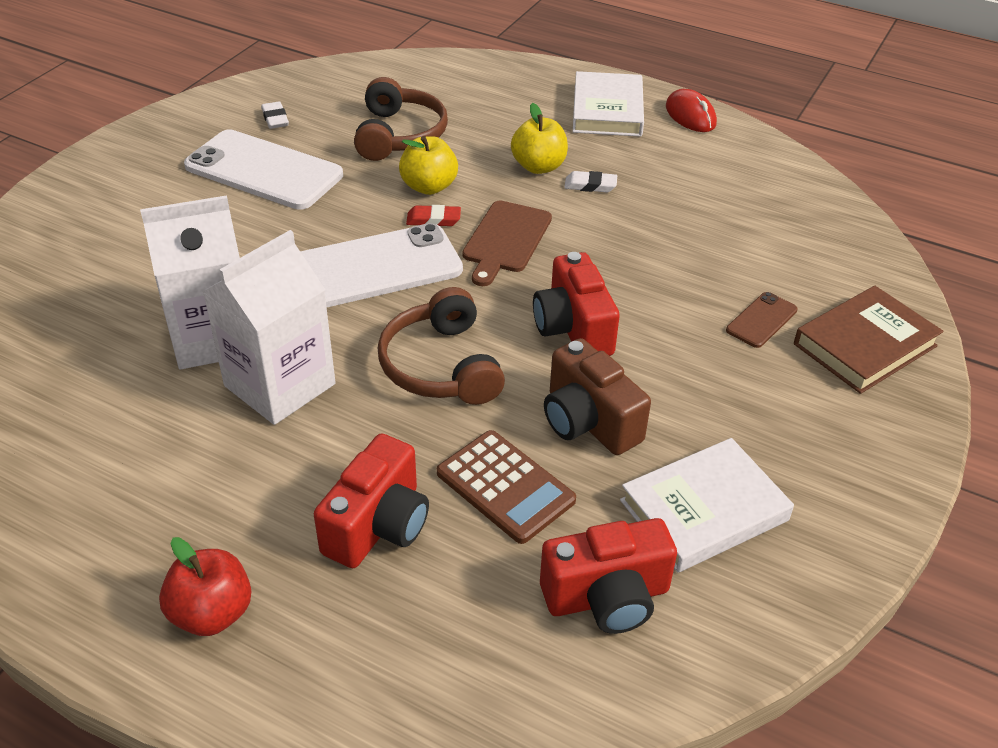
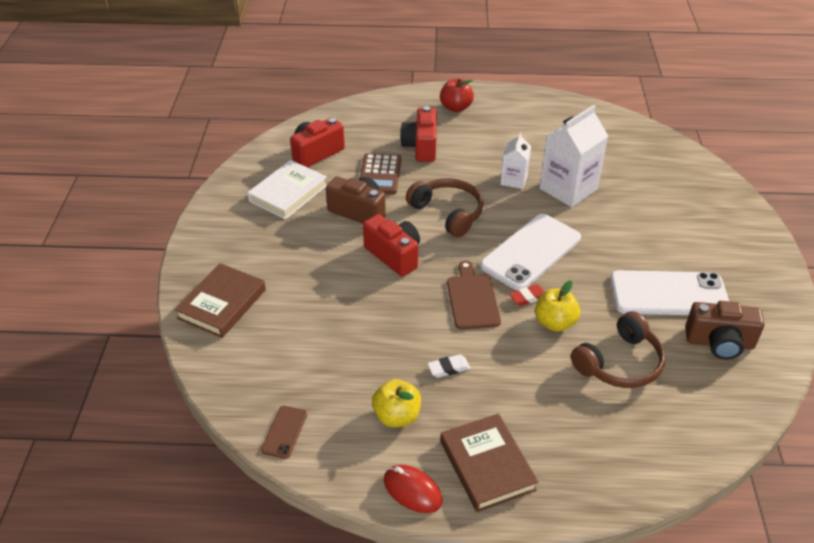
camera: 155 degrees right, 0 degrees up
(275, 119) = (719, 343): white eraser -> brown camera
(280, 385) = (514, 180): white carton -> white carton, size x0.56
(399, 135) = (620, 363): brown headphones -> brown headphones turned 105 degrees counterclockwise
(505, 487) = (380, 175): brown calculator -> brown calculator turned 105 degrees counterclockwise
(538, 166) = (497, 372): yellow apple -> yellow apple (397, 416)
(607, 110) = (487, 465): white book -> brown book
(761, 320) = (288, 299): brown phone -> brown phone (284, 432)

